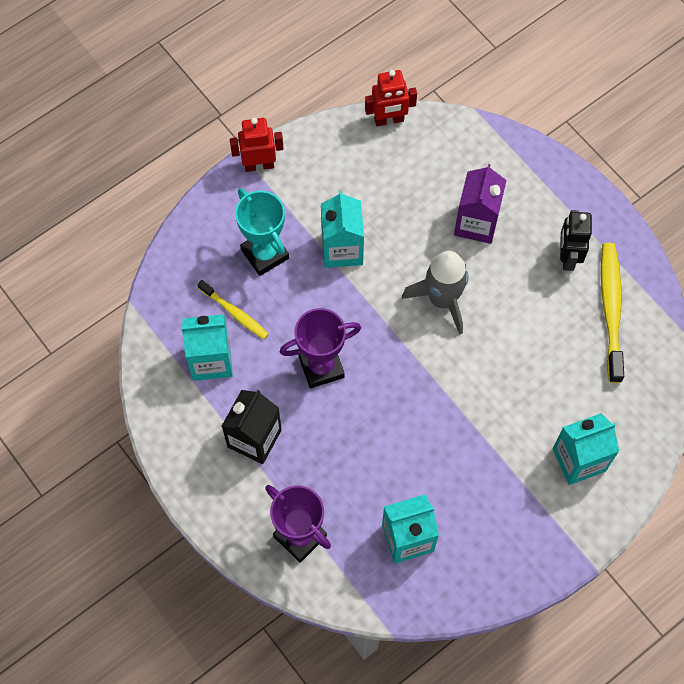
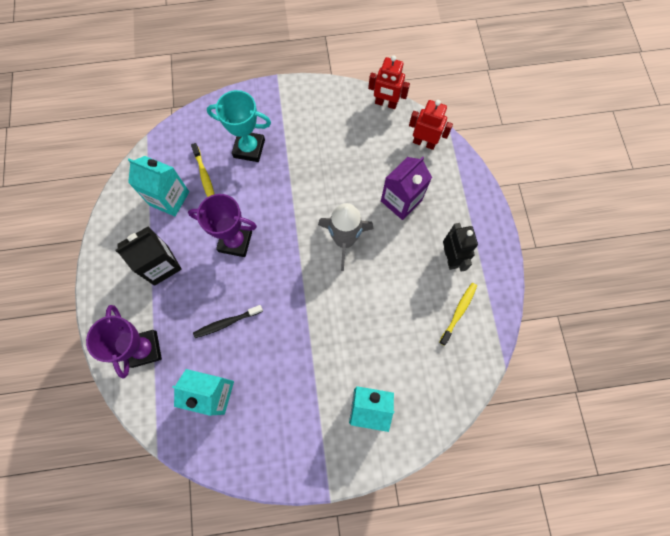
camera: 30 degrees right, 5 degrees up
(259, 165) = (283, 90): red robot -> red robot (424, 143)
(265, 254) = (249, 148): turquoise trophy -> turquoise trophy turned 75 degrees counterclockwise
(342, 249) = (300, 171): turquoise carton -> none
(372, 458) = (227, 322): none -> black toothbrush
(568, 257) = (450, 258): black robot -> black robot turned 135 degrees clockwise
(611, 310) = (458, 312): yellow toothbrush -> yellow toothbrush, size x0.59

